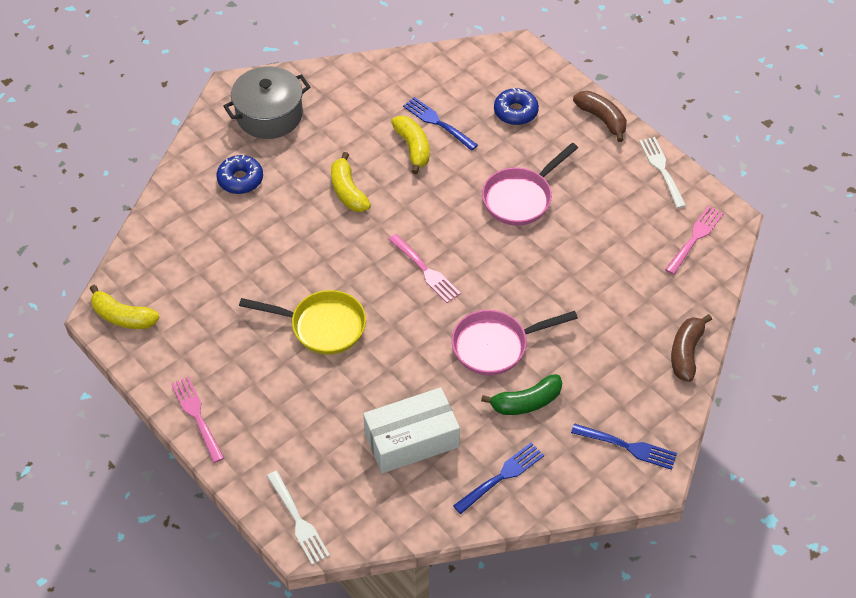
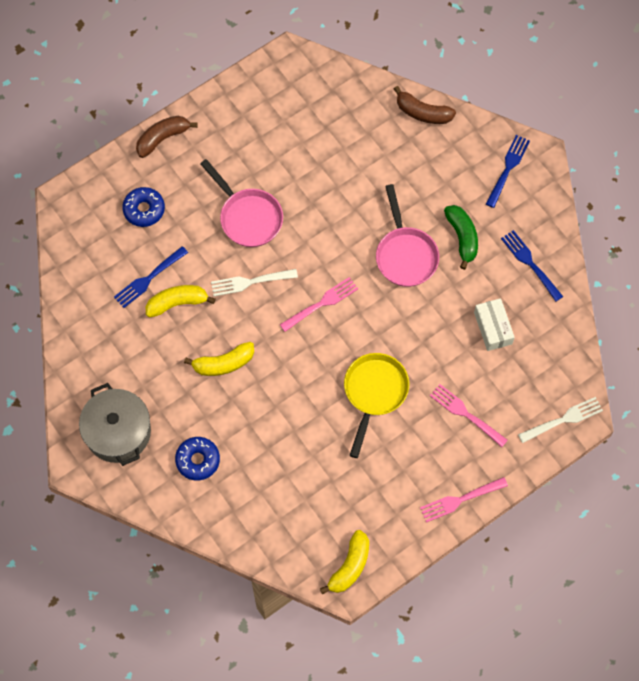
camera: 85 degrees left, 15 degrees up
(411, 439) = (493, 328): white box -> white box, size x0.63
(662, 170) = (229, 99): white fork -> white fork (251, 282)
(695, 238) = (308, 86): pink fork -> pink fork (466, 414)

